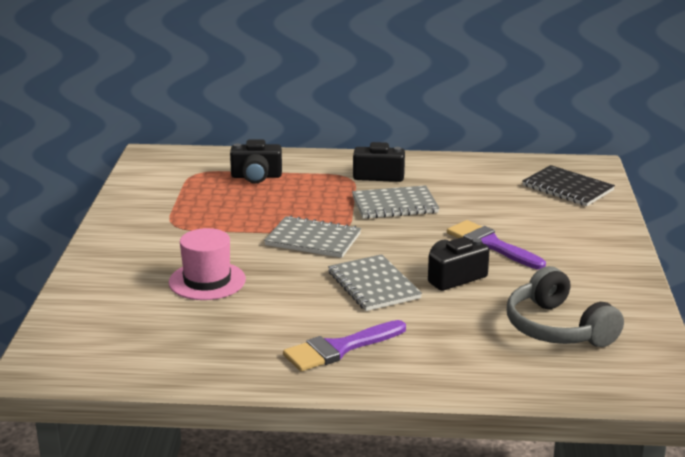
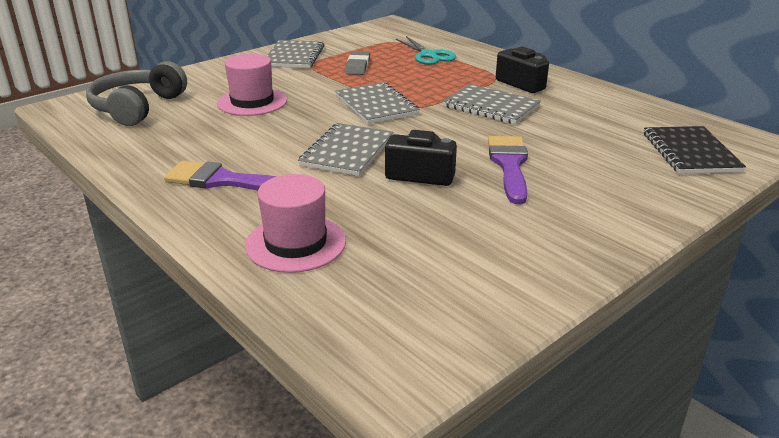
camera: 45 degrees right, 5 degrees up
(139, 223) = (294, 56): none -> grey notebook
(220, 211) = (358, 66): none -> grey eraser
(256, 176) = (429, 55): black camera -> turquoise scissors
(477, 359) = (296, 243): none -> pink hat
(557, 328) = (419, 258): grey headphones -> grey headphones (137, 108)

